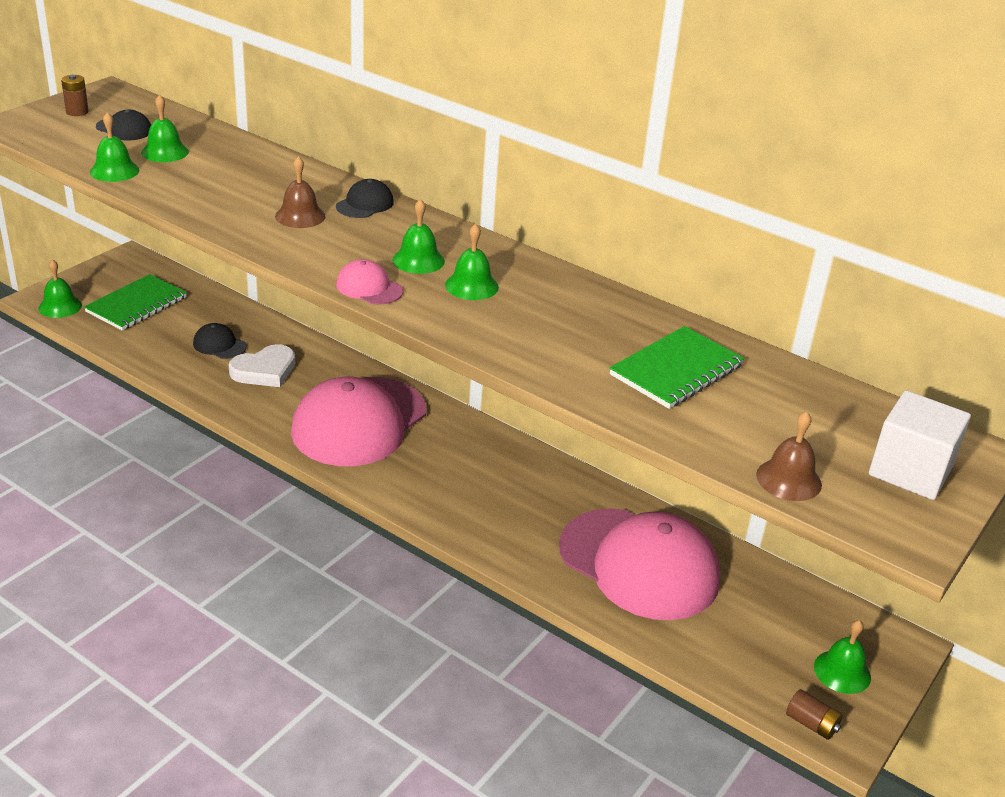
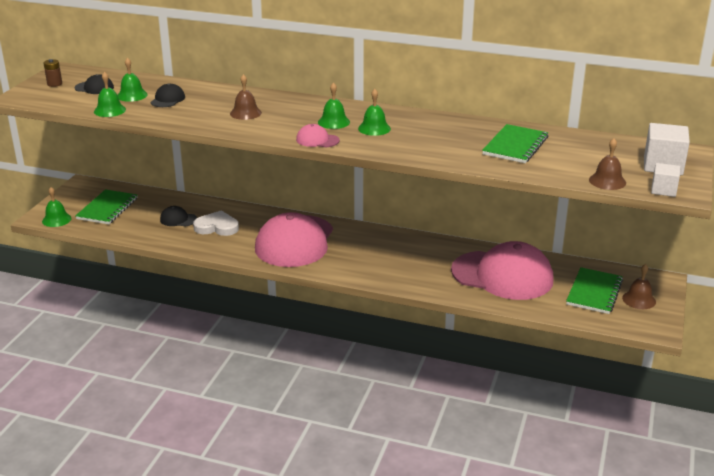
camera: 15 degrees left, 5 degrees down
(264, 370) = (217, 227): white heart -> white heart turned 120 degrees counterclockwise
(365, 204) = (278, 100): black cap -> black cap (168, 99)
(773, 636) = (594, 292): none -> green notebook
(811, 724) = (637, 326): brown battery -> none
(842, 671) = (639, 300): green bell -> brown bell
(879, 523) = (663, 190): none -> white cube

